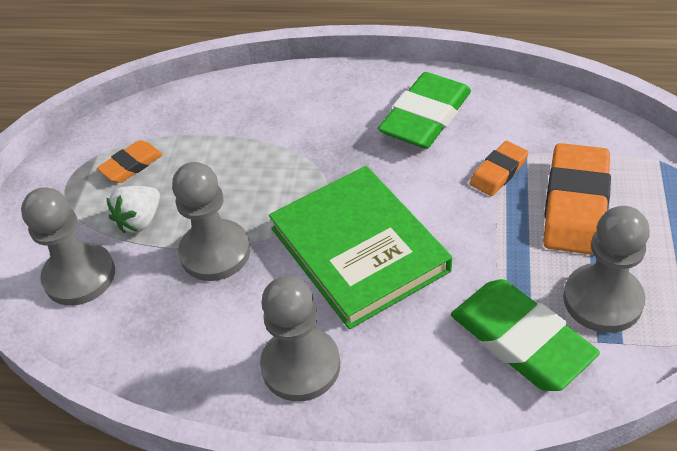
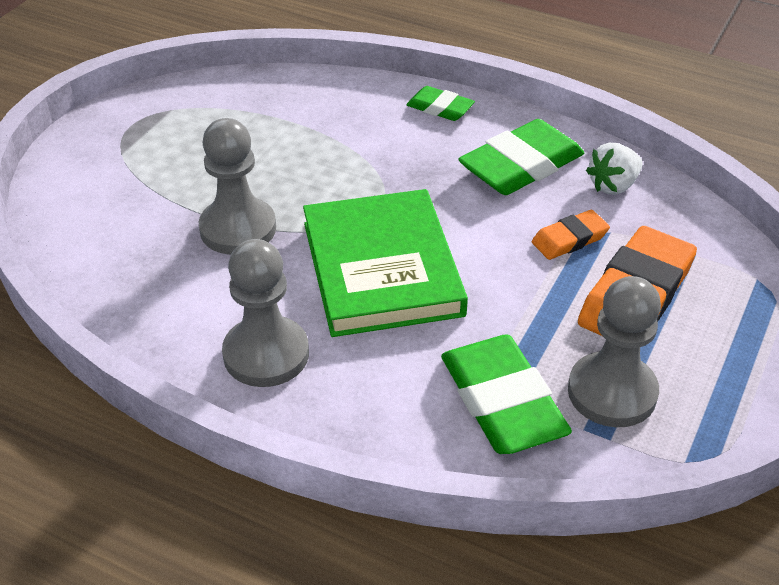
camera: 15 degrees right, 5 degrees down
(79, 276) = (99, 211): grey pawn -> none
(131, 165) = (199, 128): orange eraser -> none
(140, 221) = (181, 179): white strawberry -> white strawberry (613, 186)
(332, 84) = (440, 108): none -> green eraser

